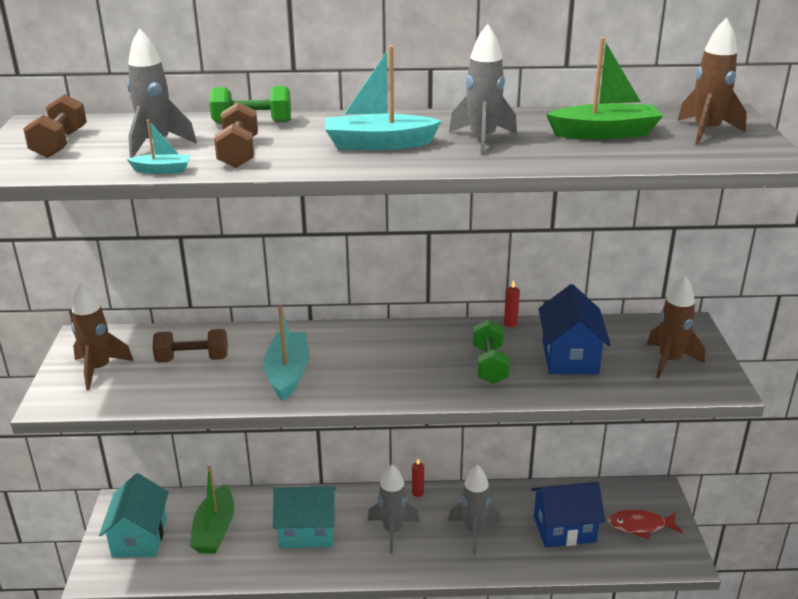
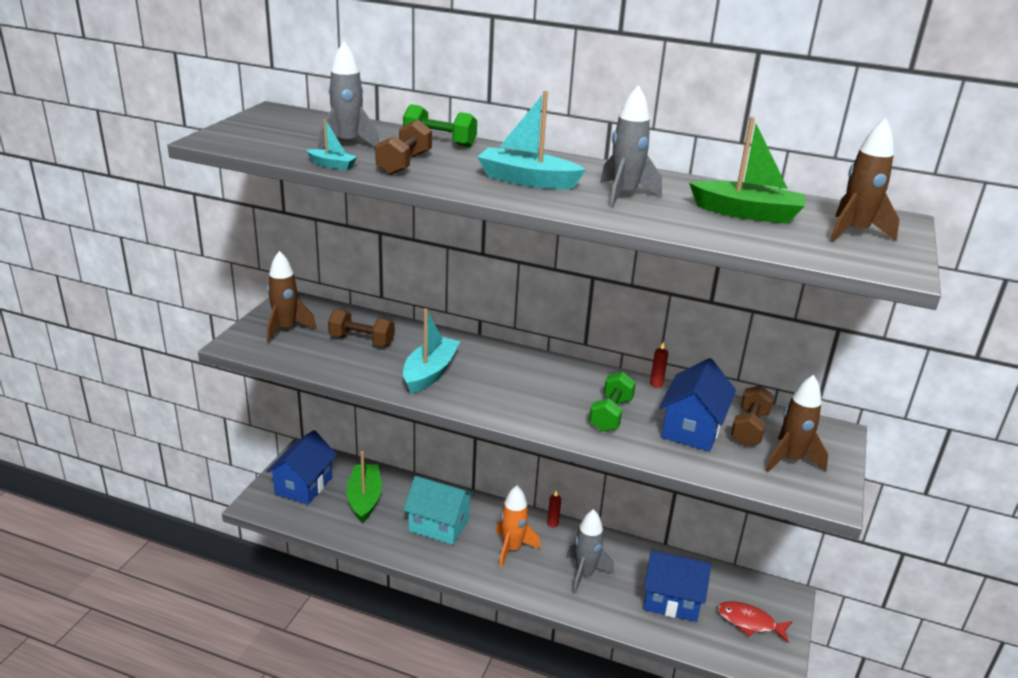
camera: 20 degrees right, 0 degrees up
(60, 144) = (276, 129): brown dumbbell -> brown dumbbell (749, 428)
(140, 537) = (304, 485): turquoise house -> blue house
(215, 530) = (364, 499): green boat -> green boat turned 150 degrees clockwise
(392, 531) = (512, 549): grey rocket -> orange rocket

